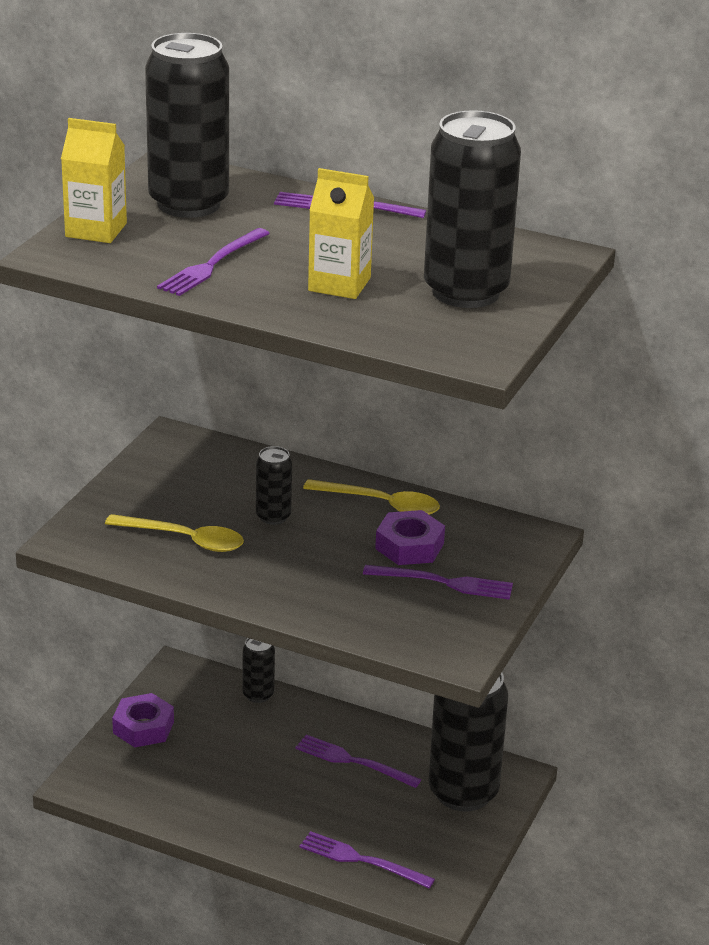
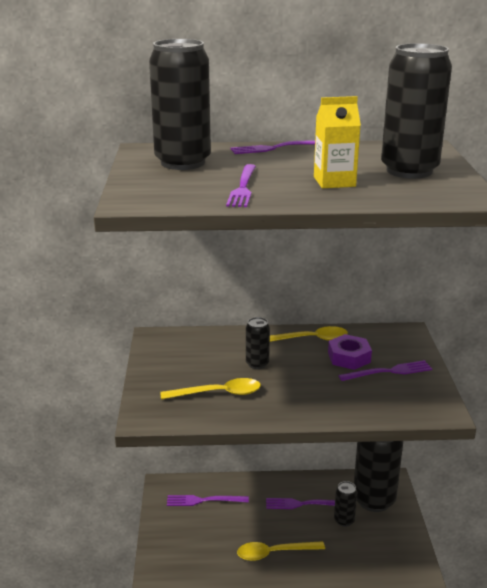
camera: 25 degrees left, 5 degrees down
(96, 230) = (141, 185): yellow carton -> none
(143, 727) = (169, 528): purple nut -> none
(258, 694) = (221, 484): black can -> black can (344, 520)
(259, 807) = (274, 553): none -> yellow spoon
(361, 860) = (356, 563): purple fork -> purple fork (204, 500)

